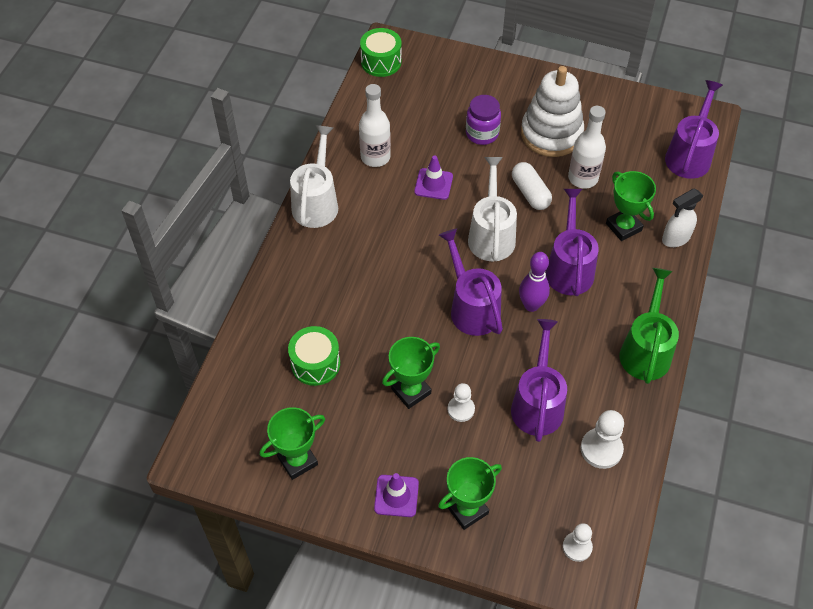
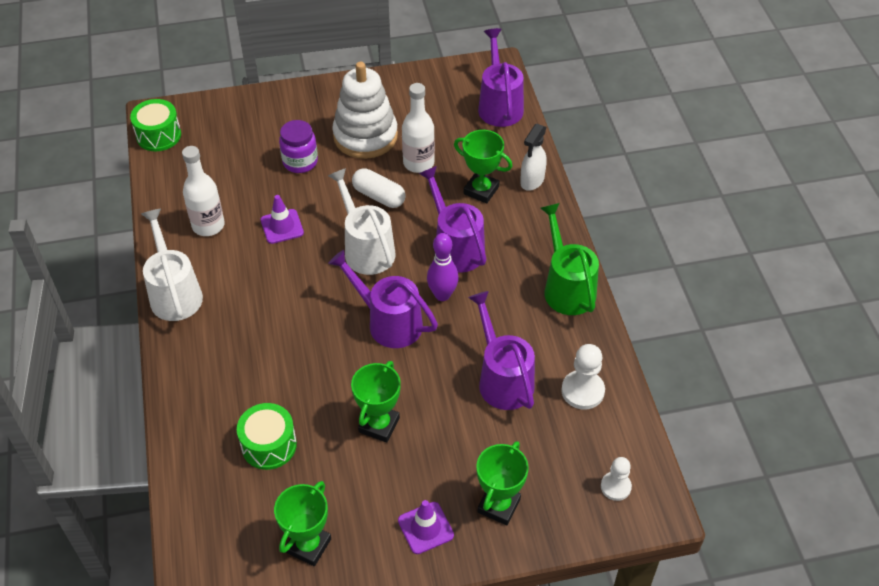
camera: 30 degrees left, 5 degrees down
(461, 409) = (436, 418): white pawn -> none

